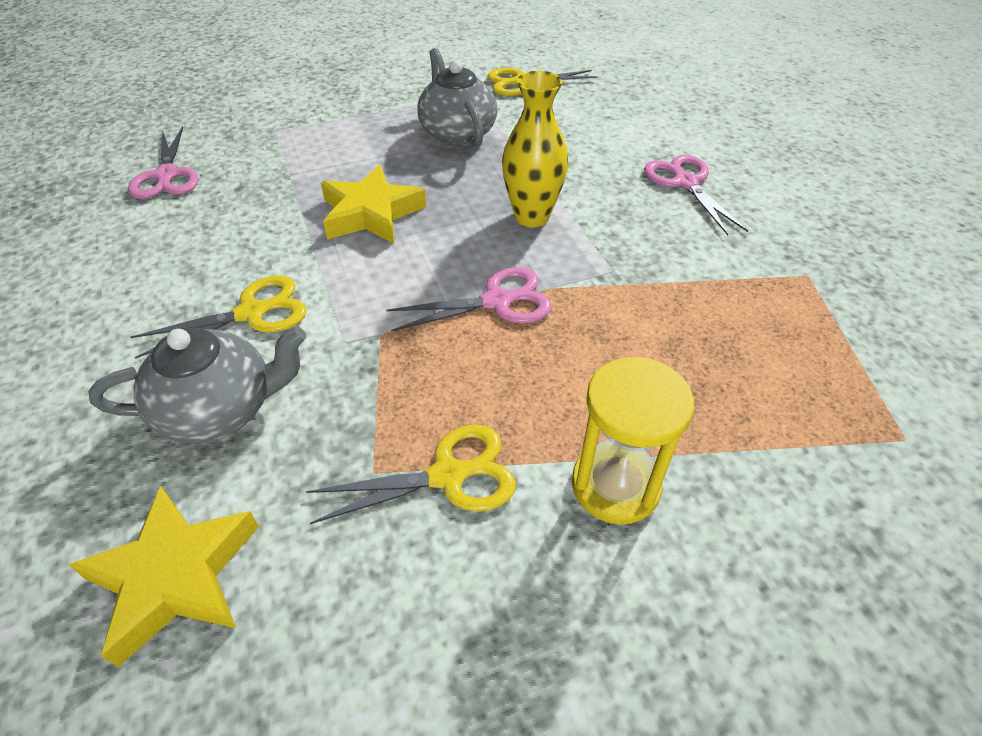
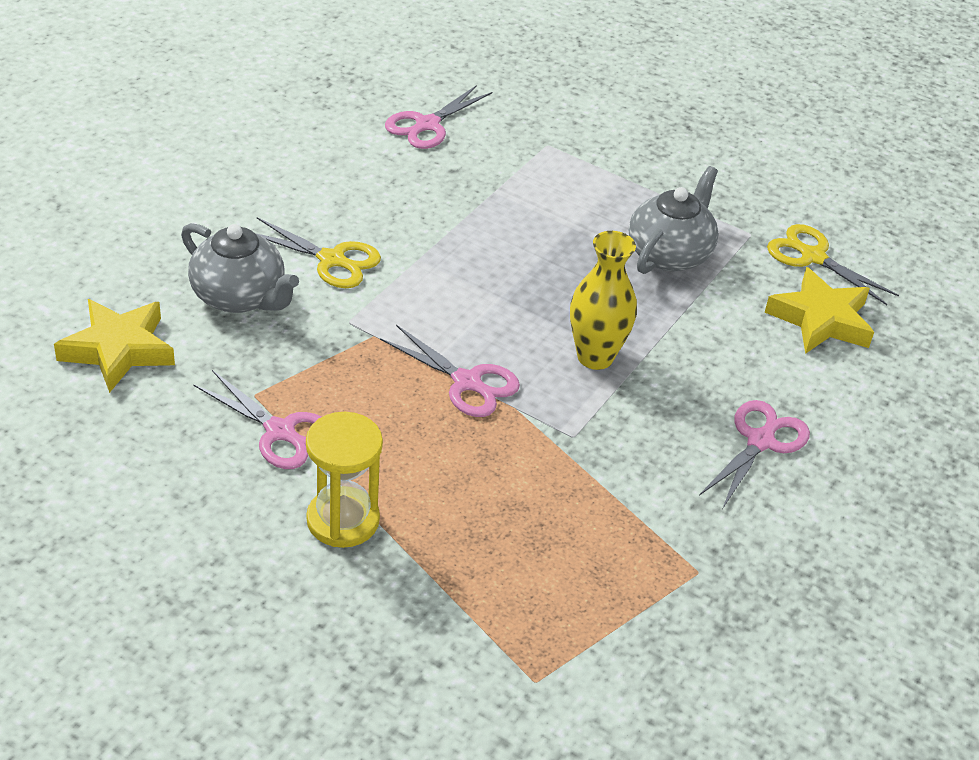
camera: 50 degrees right, 5 degrees down
(371, 213) = (499, 260): yellow star -> yellow star (820, 319)
(448, 475) = (281, 432): yellow scissors -> pink scissors

